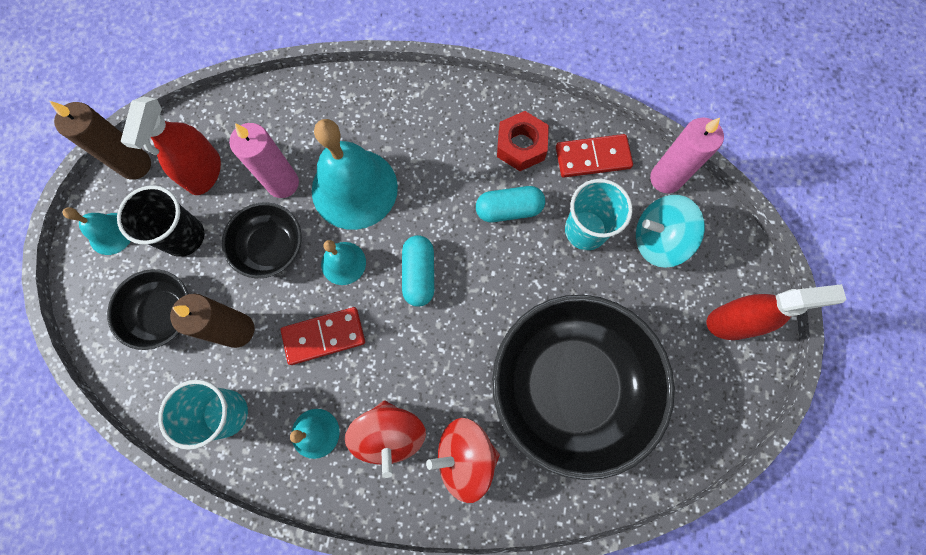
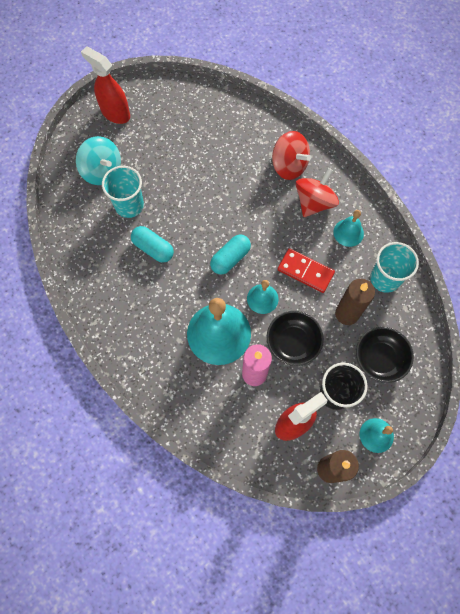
camera: 135 degrees left, 5 degrees down
(521, 146) = (110, 274): red nut -> none
(571, 386) = (213, 151): black bowl -> none
(592, 157) = (83, 235): red domino -> none
(666, 178) = (63, 193): pink candle -> none

